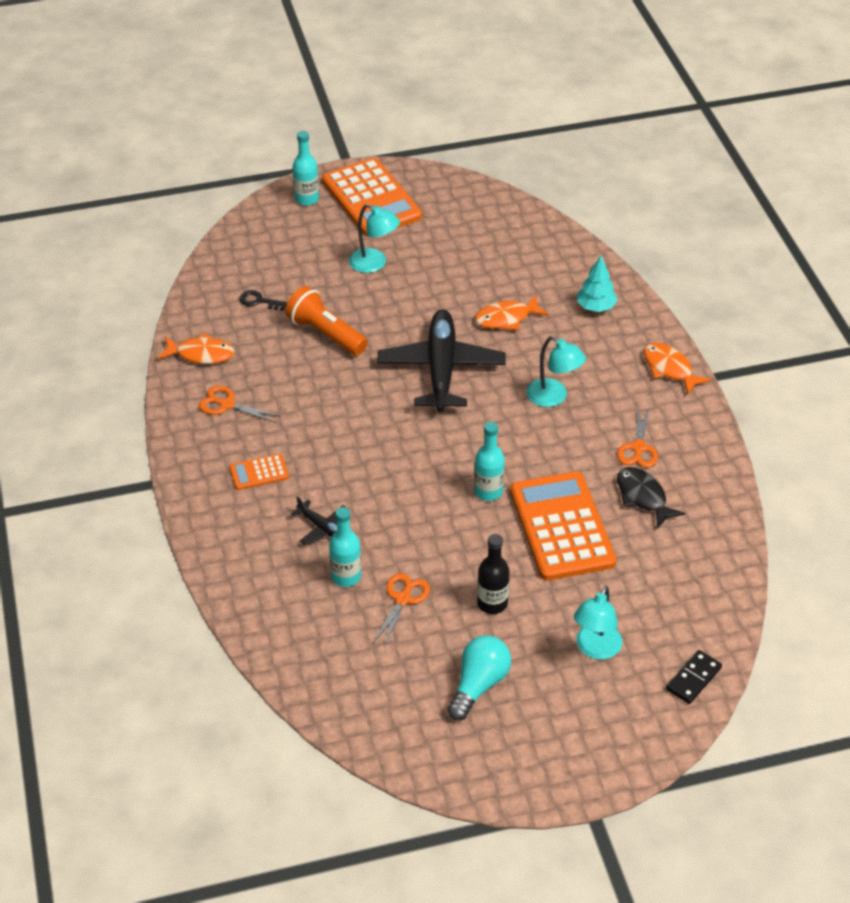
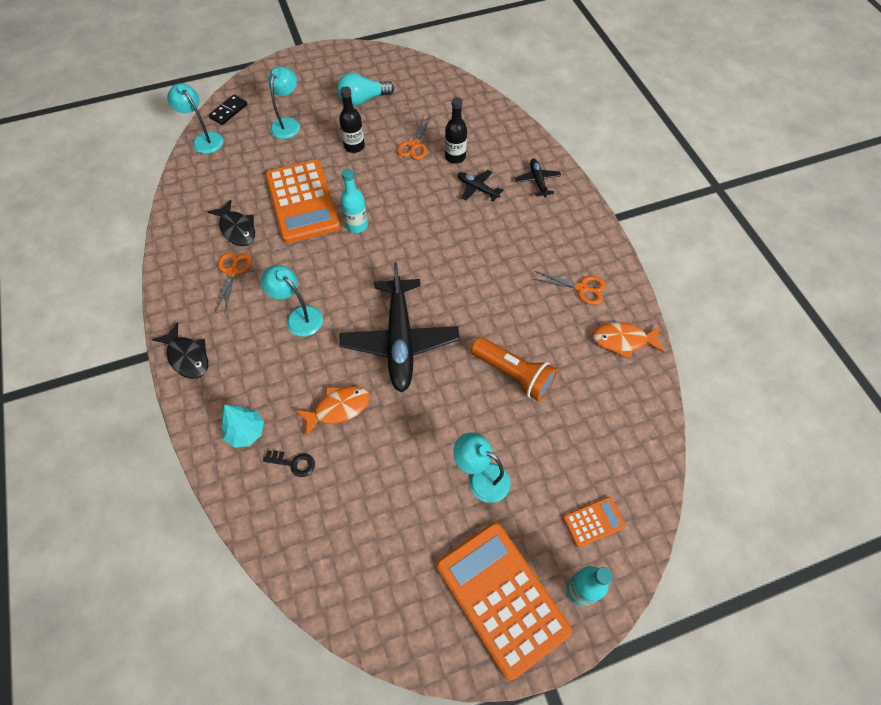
camera: 175 degrees right, 15 degrees up
(238, 533) = (538, 181): none -> black plane
(259, 301) = (589, 412): black key -> black key (293, 463)
(259, 472) = (536, 228): orange calculator -> orange calculator (593, 522)
(346, 576) = (455, 157): turquoise bottle -> black bottle
(479, 685) = (363, 100): turquoise light bulb -> turquoise light bulb turned 45 degrees clockwise
(669, 369) = (187, 357): orange fish -> black fish
(719, 631) = (204, 139): none -> turquoise lamp

